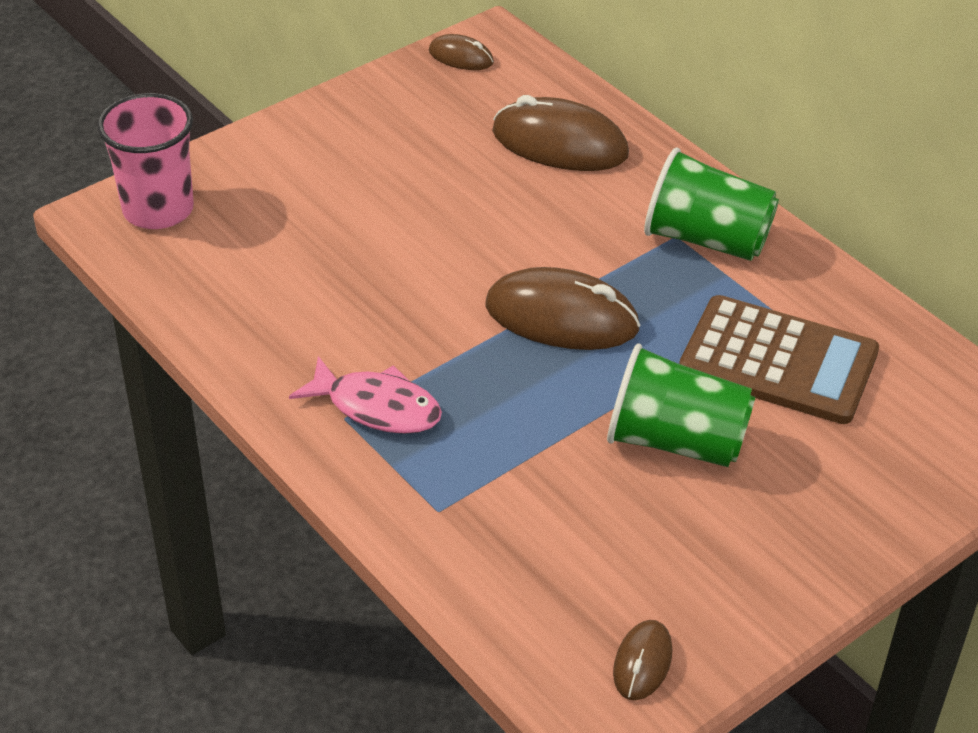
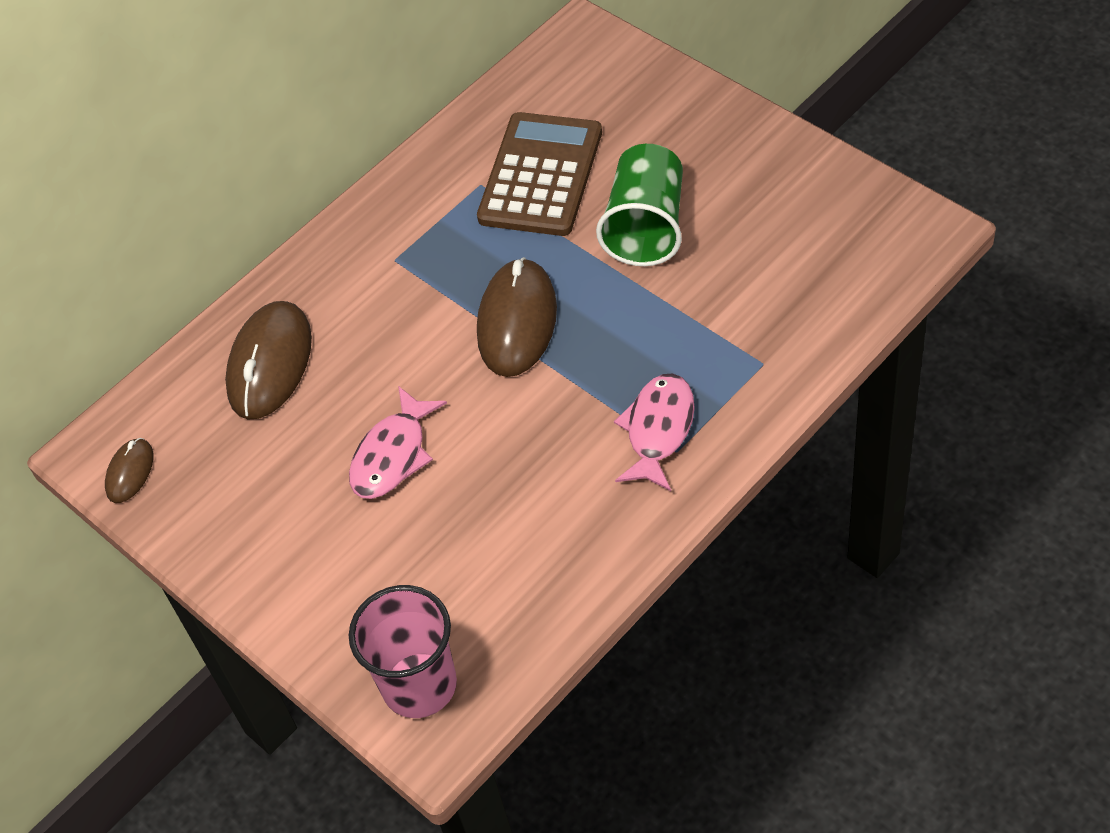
camera: 90 degrees left, 10 degrees up
(419, 214) = (393, 455): none -> pink fish
(642, 662) = (871, 216): brown mouse -> none
(706, 239) = (396, 238): green cup -> none

